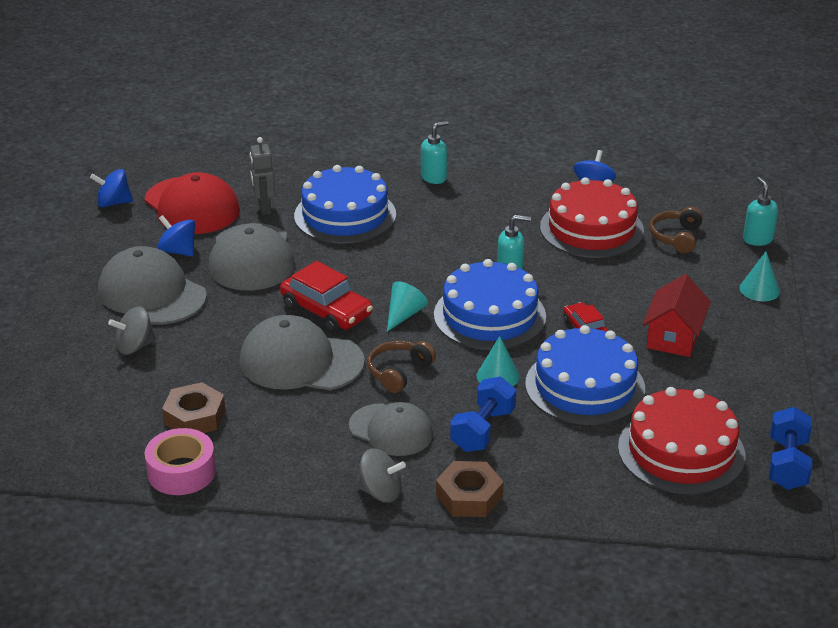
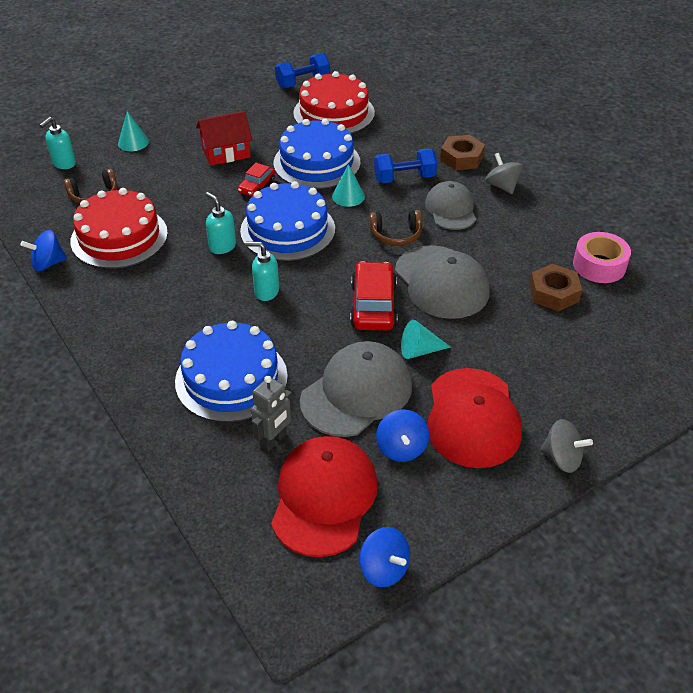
camera: 130 degrees left, 10 degrees up
(135, 346) = (538, 376): grey spinning top -> grey spinning top (562, 458)
(151, 293) = (472, 418): grey cap -> red cap
(404, 315) = (332, 266): turquoise cone -> turquoise cone (419, 350)
(434, 177) = (111, 361): turquoise soap dispenser -> turquoise soap dispenser (266, 291)

